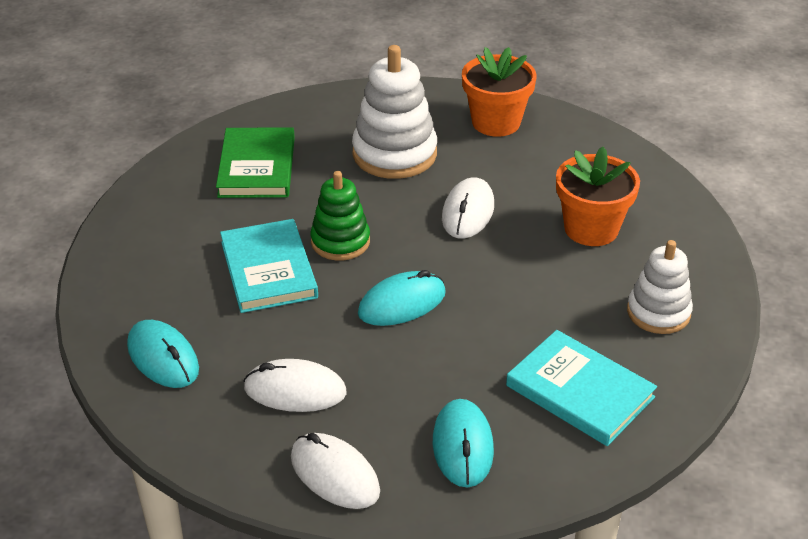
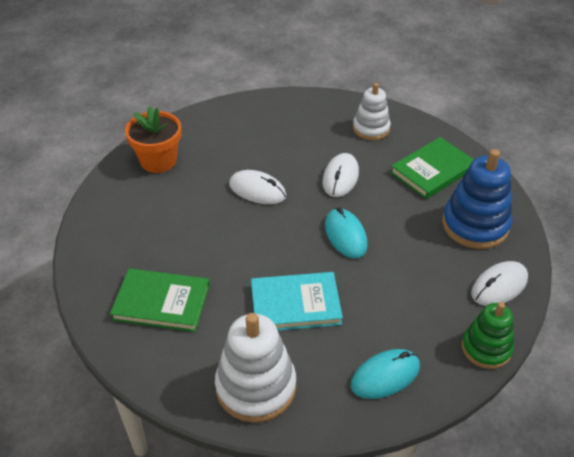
camera: 80 degrees left, 5 degrees up
(295, 390) = (424, 299): white mouse -> white mouse (340, 177)
(340, 241) = (272, 260): green stacking toy -> green stacking toy (486, 348)
(394, 154) = (176, 218): white stacking toy -> white stacking toy (256, 387)
(462, 446) = (475, 225): turquoise mouse -> blue stacking toy
(580, 391) = (432, 170): turquoise book -> green book
(591, 229) = (290, 139): orange flower pot -> none

